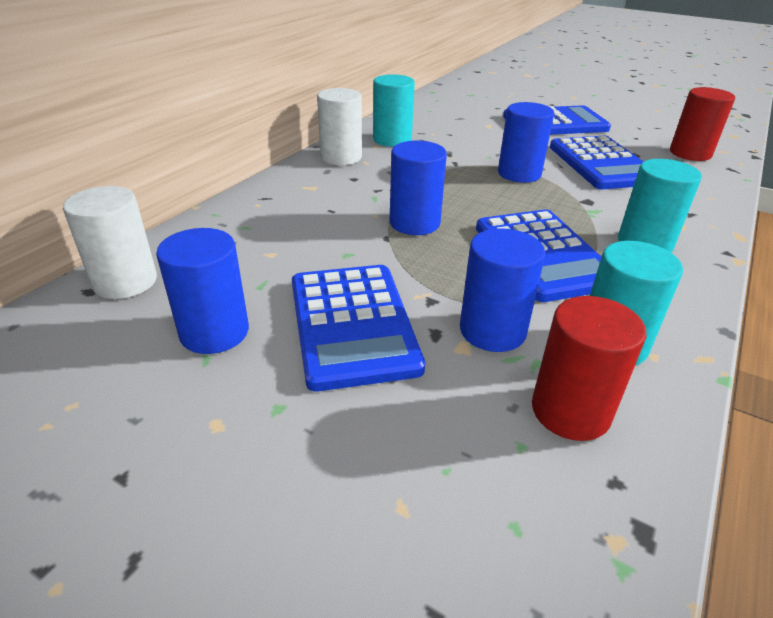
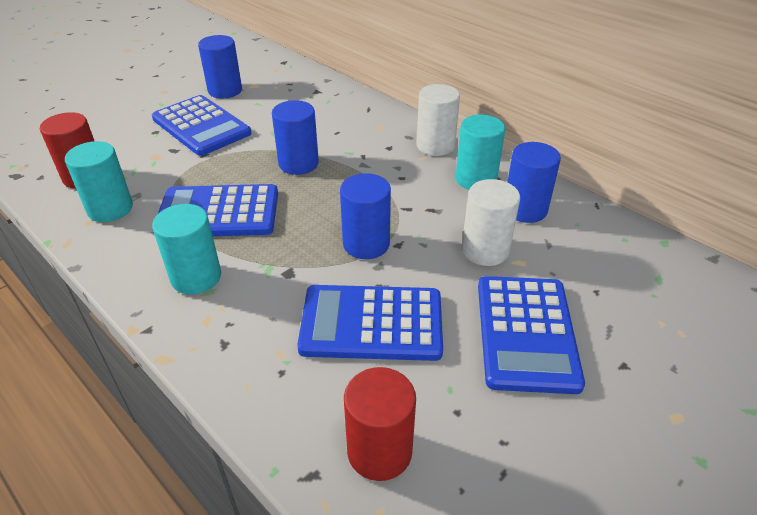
camera: 105 degrees right, 5 degrees up
(125, 282) = (285, 69): white cylinder -> white cylinder (485, 250)
(352, 324) = (201, 126): blue calculator -> blue calculator turned 135 degrees counterclockwise
(492, 331) = (159, 168): blue cylinder -> blue cylinder (525, 209)

